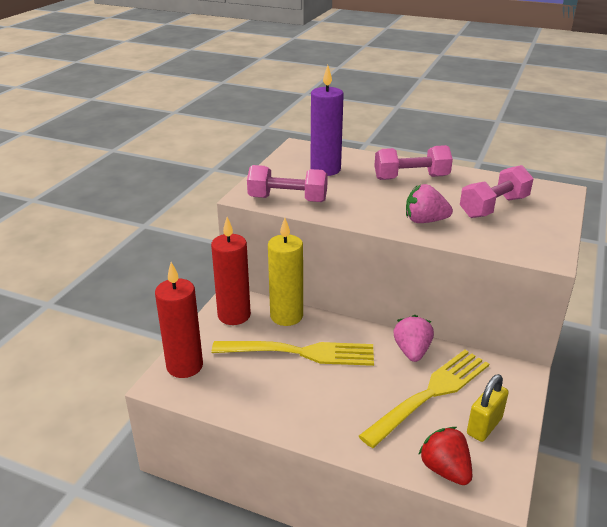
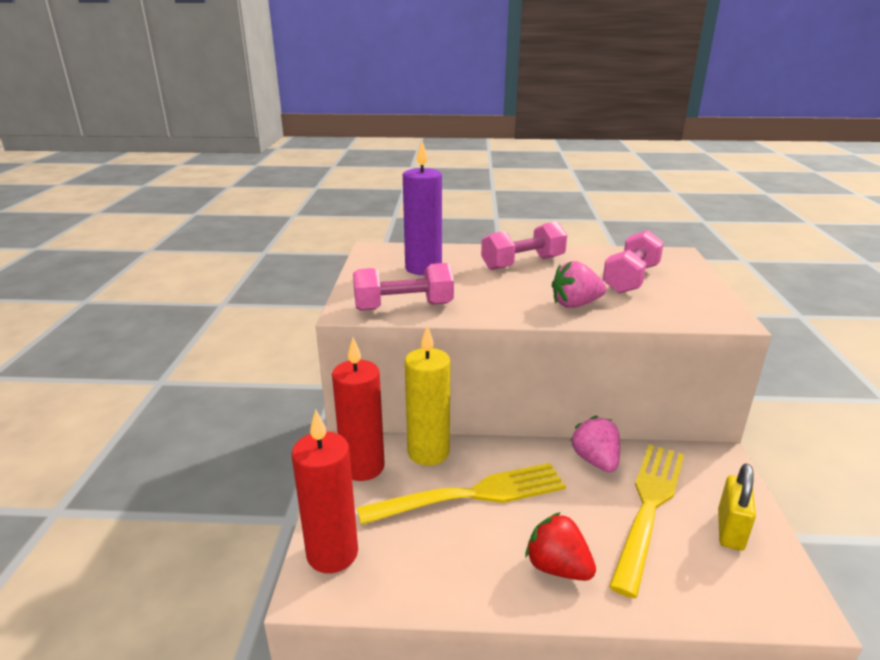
camera: 20 degrees left, 5 degrees down
(445, 469) = (730, 600): red strawberry -> red strawberry (557, 567)

